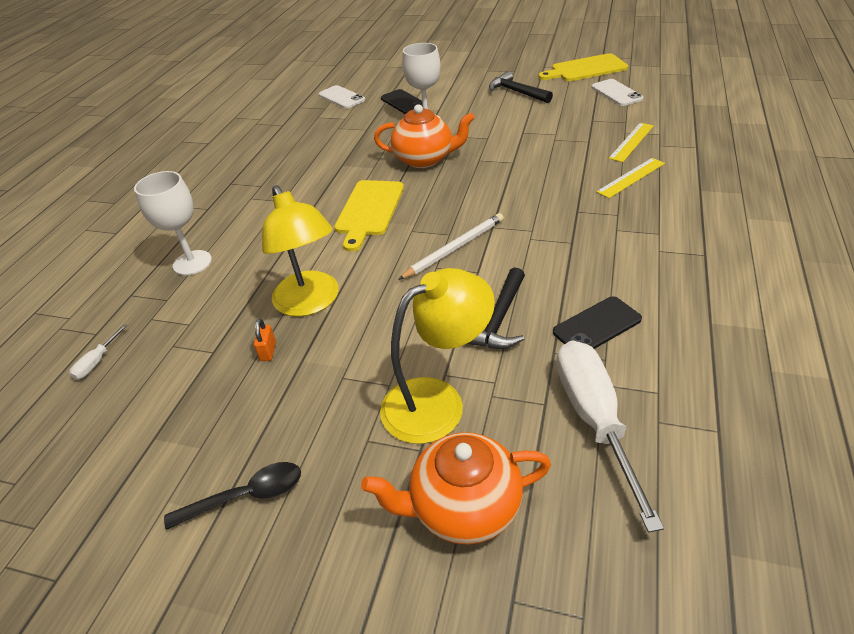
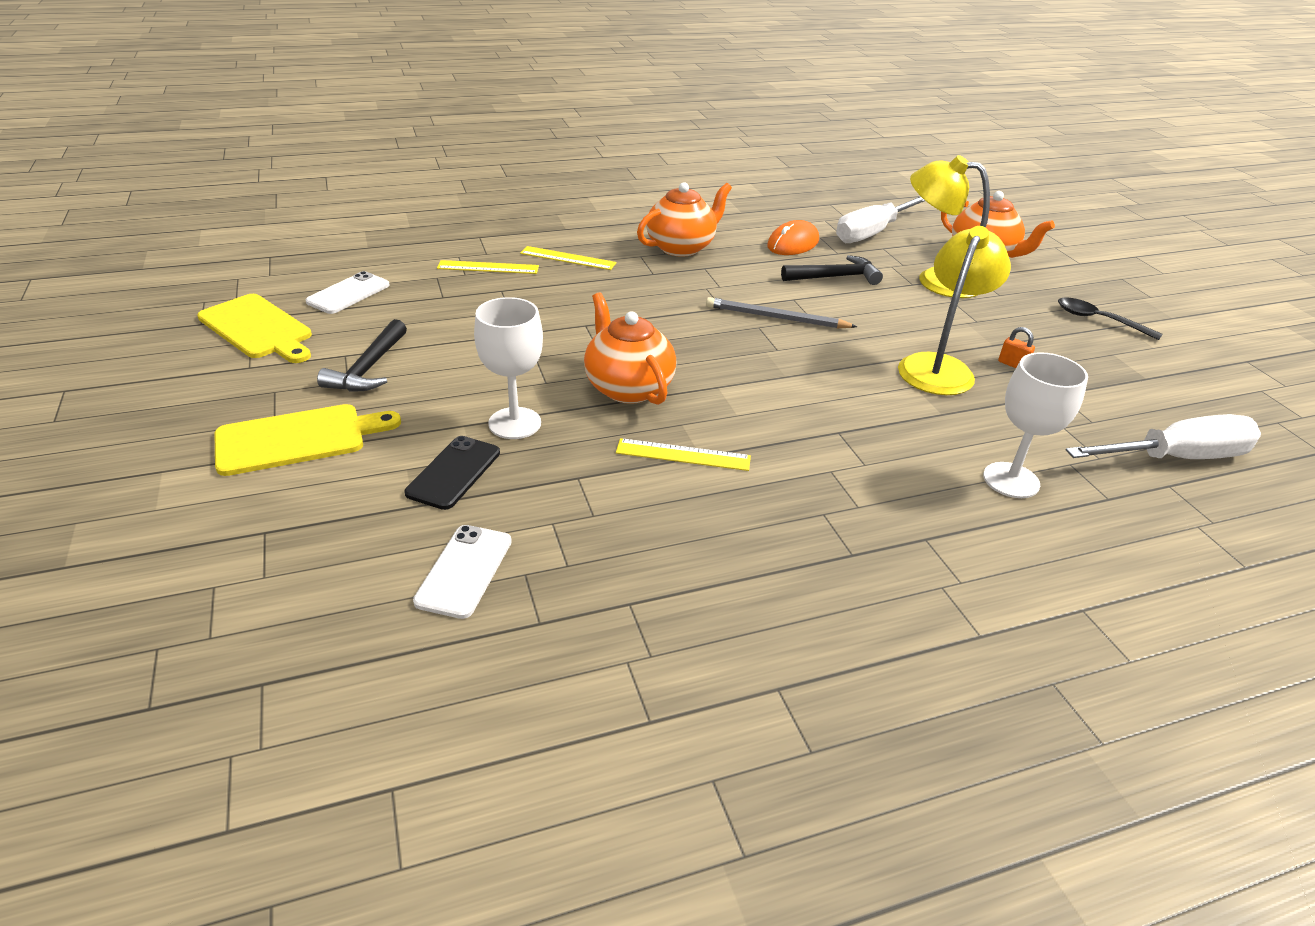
camera: 130 degrees left, 5 degrees down
(96, 362) = (1177, 458): white screwdriver -> white screwdriver, size x2.39
(268, 351) = (1012, 364): orange padlock -> orange padlock turned 75 degrees clockwise
(348, 160) = (683, 455): none -> yellow ruler
(369, 210) = (774, 389): yellow cutting board -> yellow cutting board (298, 439)
(454, 248) = (776, 318): white pencil -> grey pencil
(597, 326) = (793, 243): black phone -> orange mouse
(625, 243) = (681, 247): none -> orange teapot

